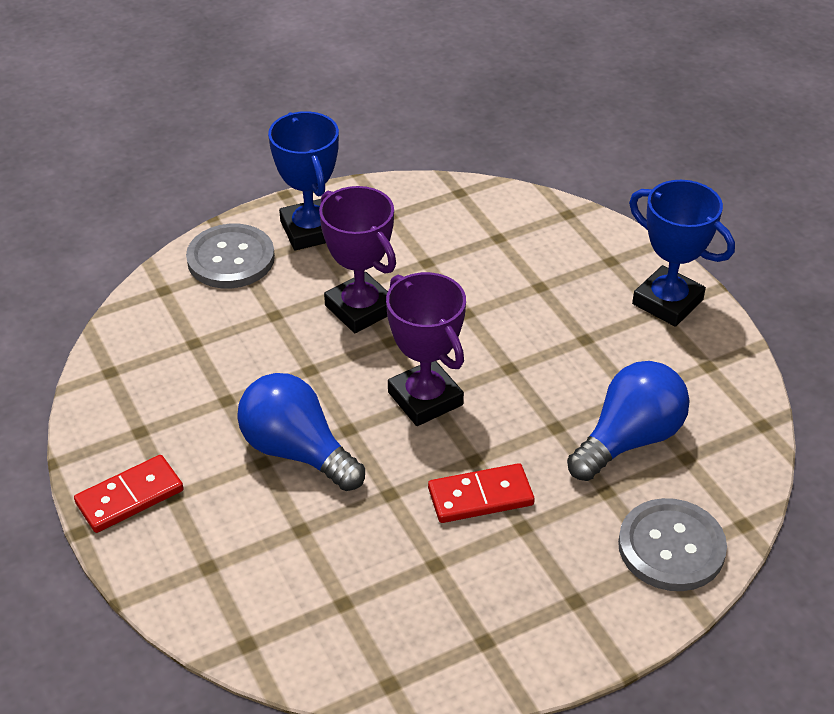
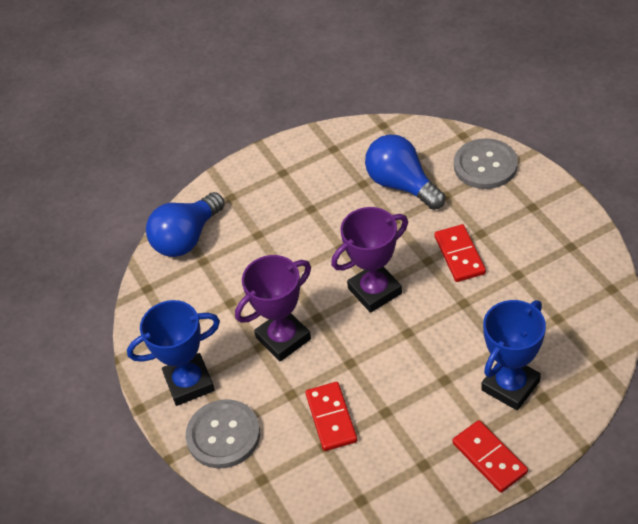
camera: 85 degrees left, 5 degrees up
(230, 349) = (331, 418): none -> red domino
(297, 451) = (432, 360): blue light bulb -> blue light bulb (187, 238)
(667, 302) = (274, 167): blue trophy -> blue trophy (510, 386)

